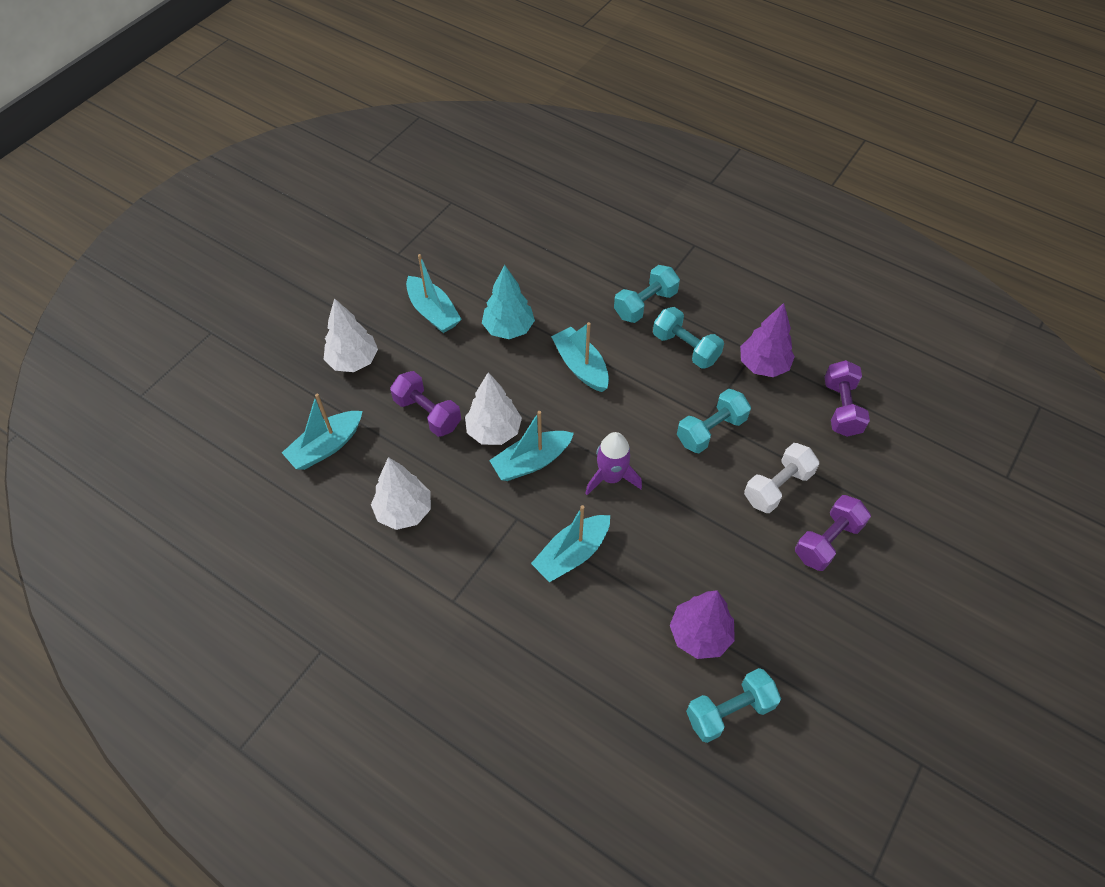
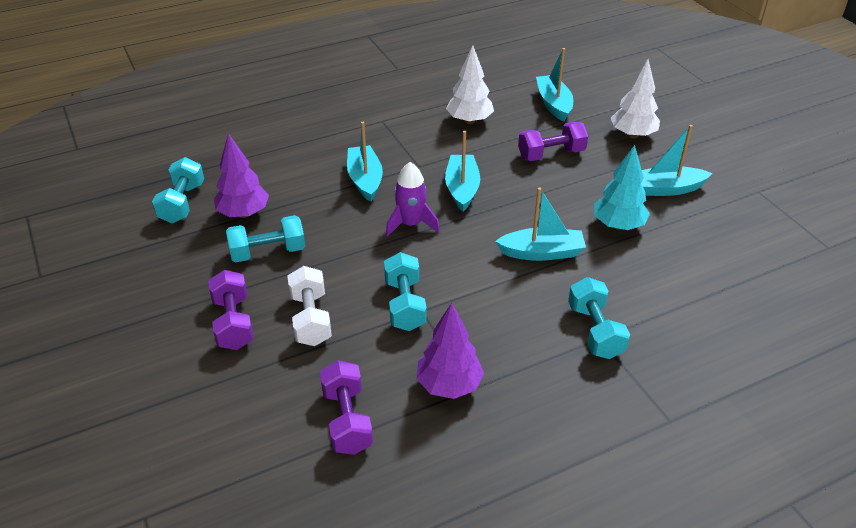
camera: 120 degrees right, 15 degrees down
(494, 431) = (507, 180): white tree -> none
(685, 348) = (515, 334): turquoise dumbbell -> turquoise dumbbell (268, 252)
(841, 408) = (347, 420): purple dumbbell -> purple dumbbell turned 45 degrees clockwise

